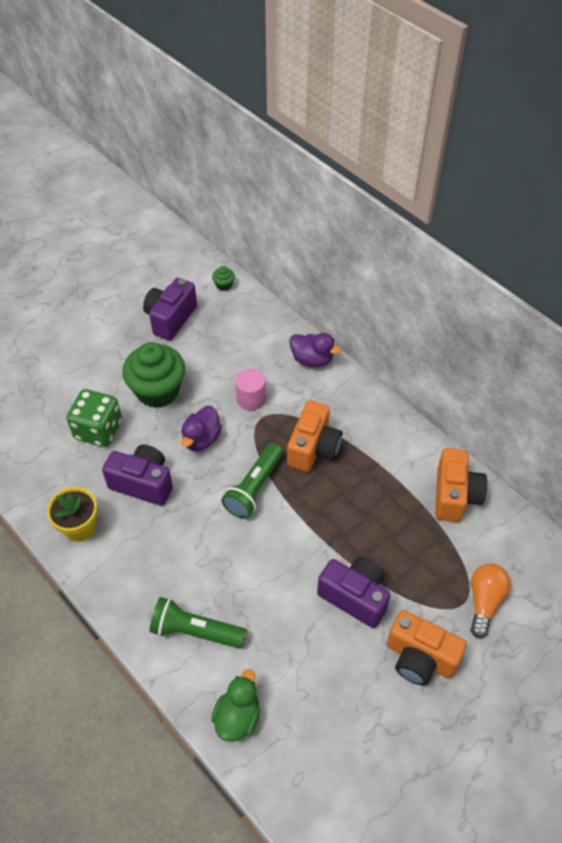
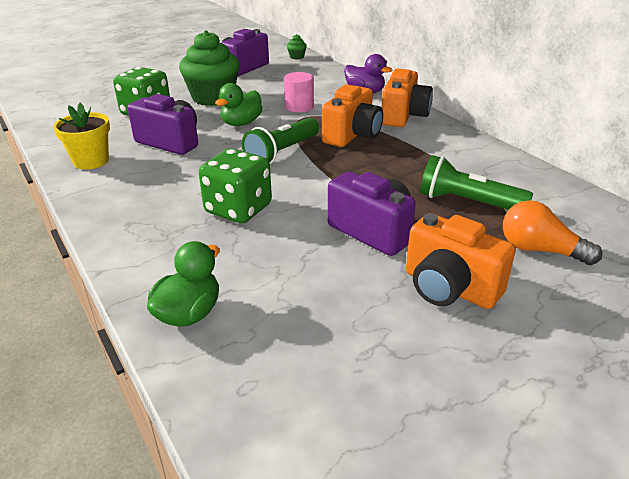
camera: 10 degrees right, 20 degrees down
(195, 631) = (172, 238): green flashlight -> green flashlight (467, 202)
(201, 439) = (241, 123): purple duck -> green duck
(238, 582) = (238, 209): none -> green dice
(455, 495) = (504, 173): orange camera -> orange camera (404, 116)
(484, 601) = (540, 250): orange light bulb -> orange light bulb turned 90 degrees counterclockwise

